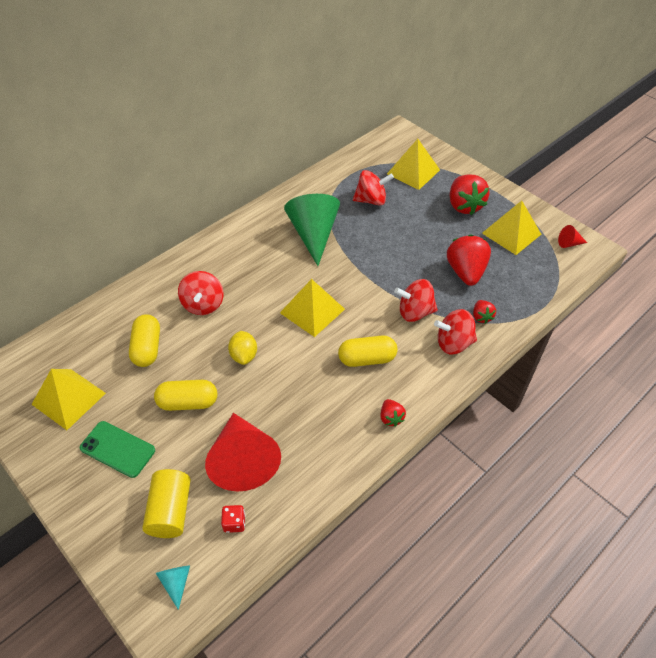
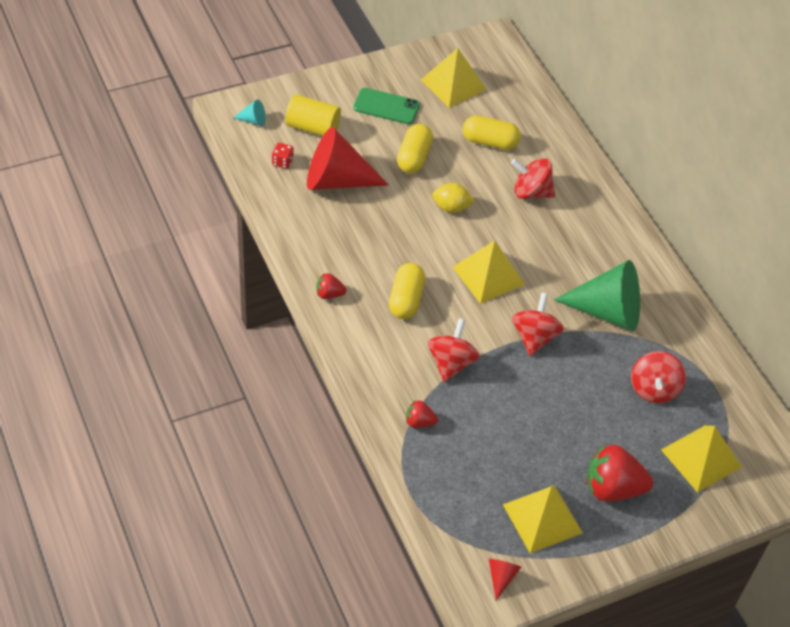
camera: 105 degrees right, 0 degrees up
(117, 449) = (386, 106): green phone -> green phone turned 60 degrees clockwise
(453, 343) = (394, 380): red spinning top -> red spinning top (534, 337)
(465, 272) = (493, 437): red strawberry -> none

